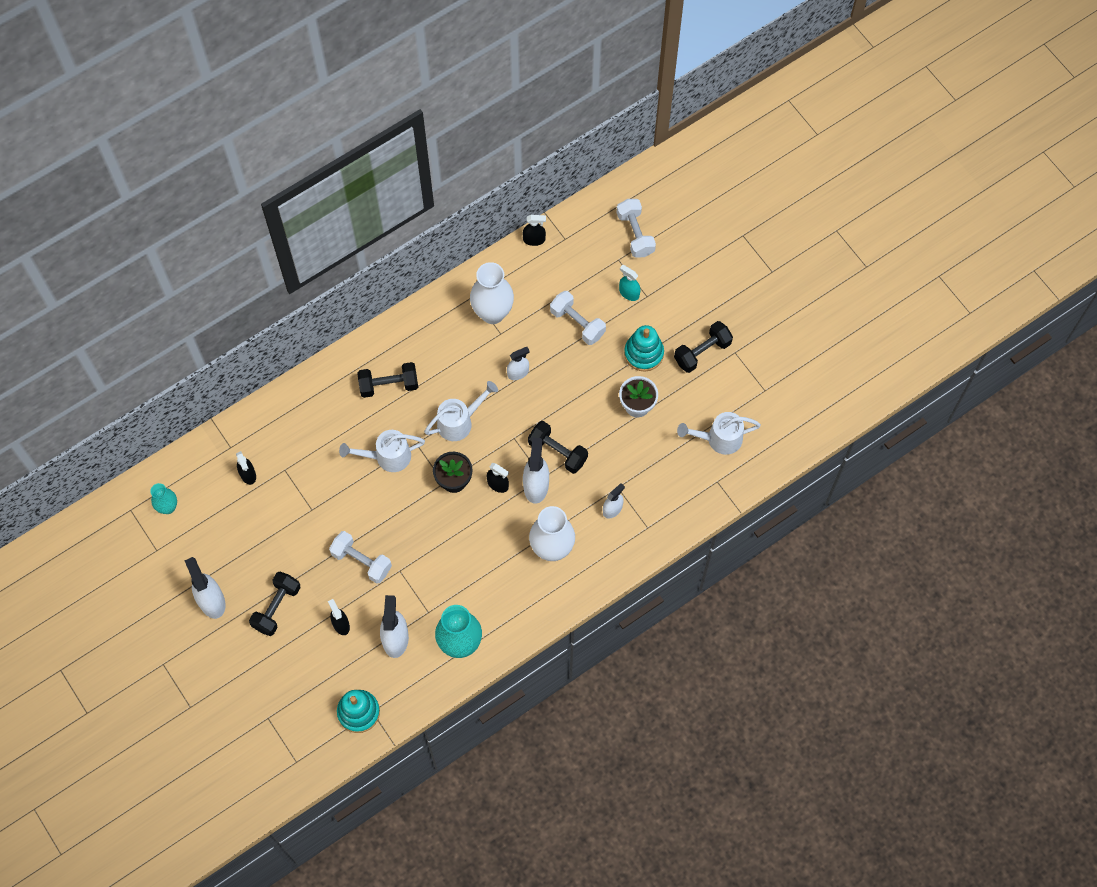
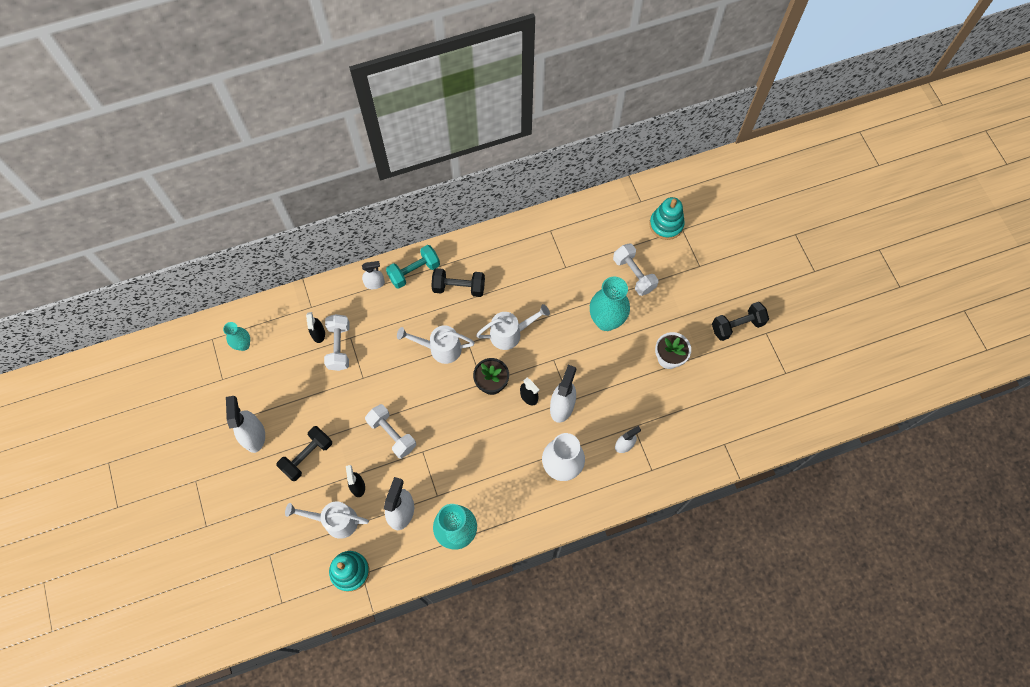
camera: 15 degrees right, 0 degrees up
(334, 380) = (414, 271): none -> turquoise dumbbell
(492, 313) = (563, 248): white vase -> none
(518, 372) = (572, 304): white spray bottle -> white spray bottle (375, 283)
(534, 239) = (614, 196): black spray bottle -> none
(557, 452) = (588, 381): black dumbbell -> none
(560, 382) = (606, 321): none -> turquoise vase
(629, 293) = (684, 259): turquoise spray bottle -> none
(635, 234) = (702, 211): white dumbbell -> white dumbbell (339, 346)
(643, 353) = (685, 314): turquoise stacking toy -> turquoise stacking toy (666, 225)
(719, 439) = (735, 406): white watering can -> white watering can (335, 521)

